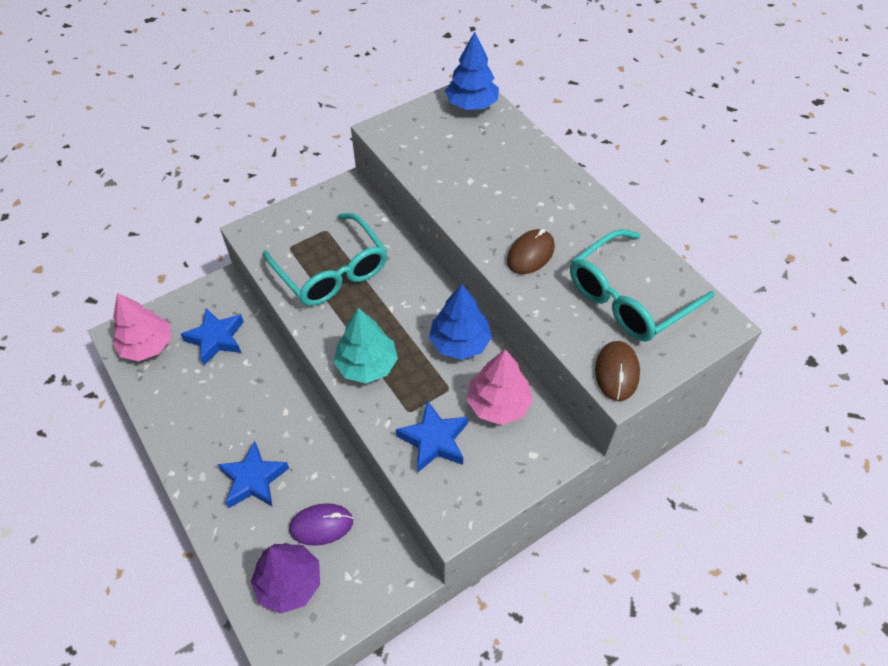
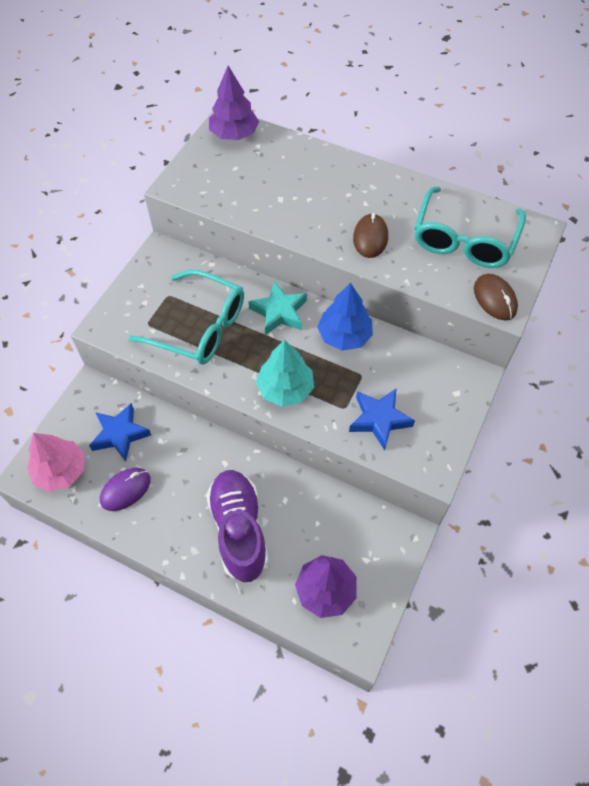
camera: 30 degrees left, 5 degrees up
(253, 479) = (239, 529): blue star -> purple shoe
(321, 525) = (318, 534): purple mouse -> purple mouse (125, 490)
(414, 291) = (279, 312): none -> turquoise star
(472, 104) = (234, 134): blue tree -> purple tree
(498, 404) = (406, 368): pink tree -> none

